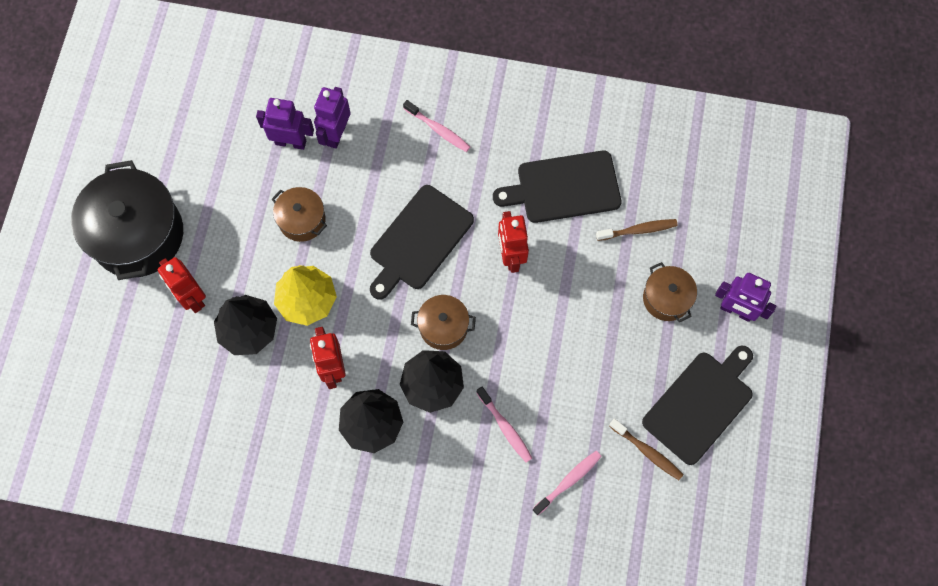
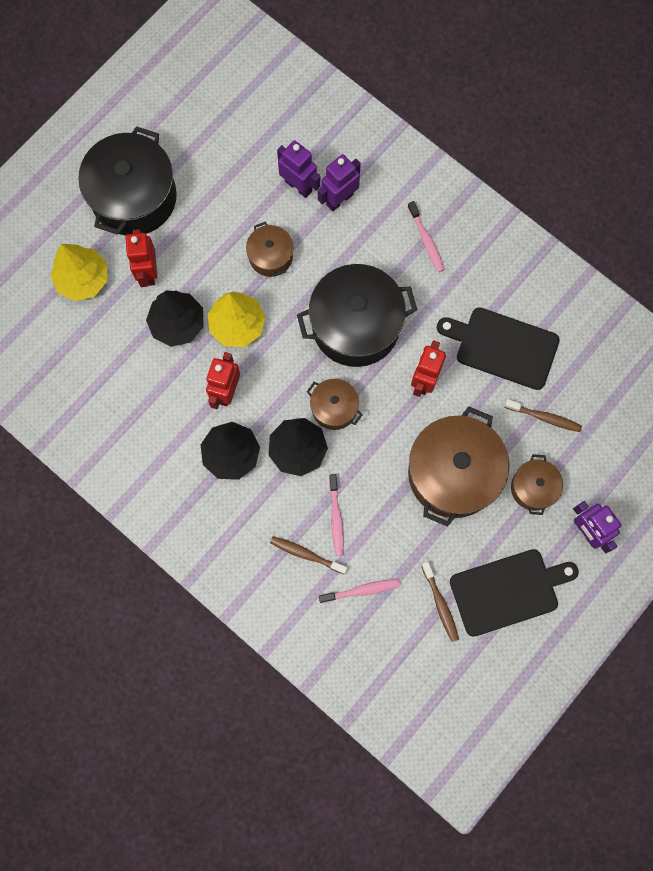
camera: 30 degrees right, 5 degrees up
(131, 338) = (83, 279): none -> yellow tree
(419, 240) = (355, 325): black cutting board -> black pot
(497, 477) = (306, 554): none -> brown toothbrush
(587, 326) = (453, 473): none -> brown pot

